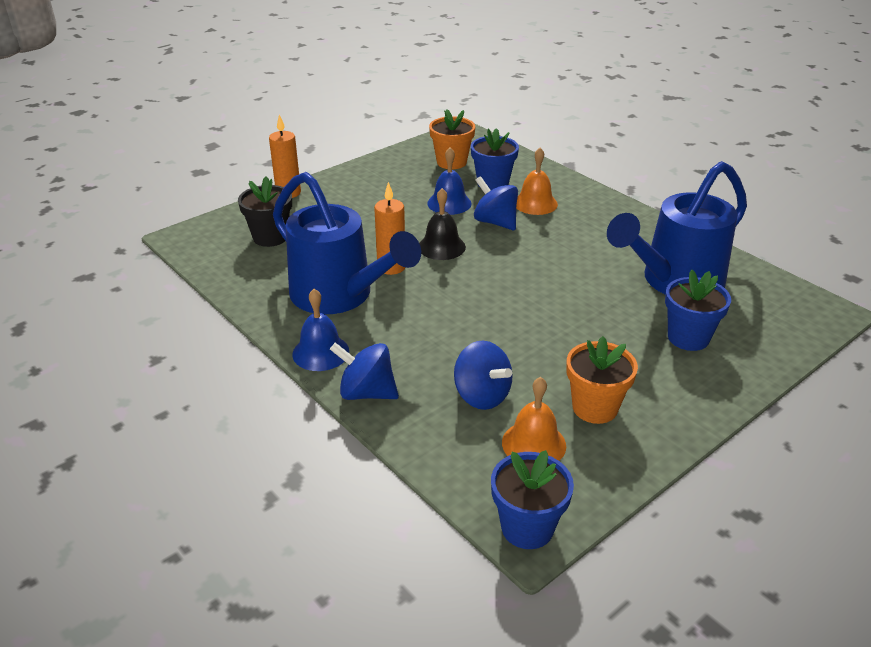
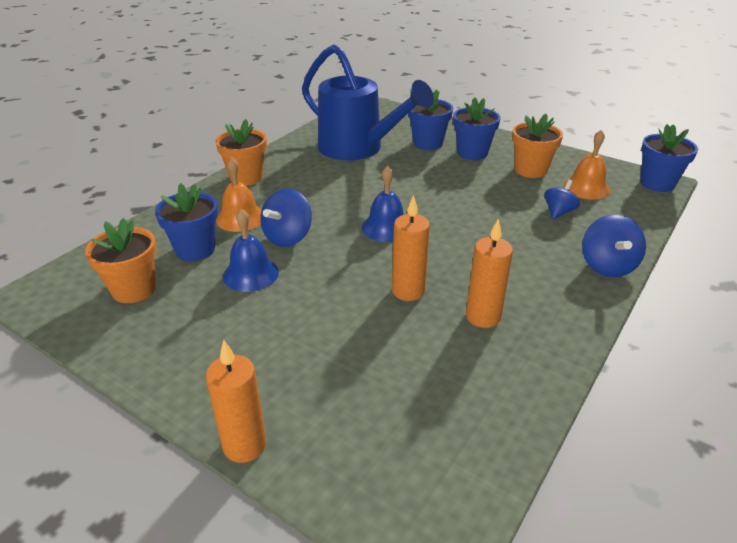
camera: 105 degrees left, 0 degrees up
(270, 237) = (387, 421): black flower pot -> none
(320, 352) = (581, 306): blue bell -> blue bell (386, 227)
(339, 296) = (483, 317): blue watering can -> orange candle
(441, 247) = (351, 264): black bell -> none
(481, 396) = (558, 212): blue spinning top -> blue spinning top, size x0.67
(612, 210) = (246, 177): none -> orange flower pot
(654, 369) = (472, 153): none -> blue flower pot

